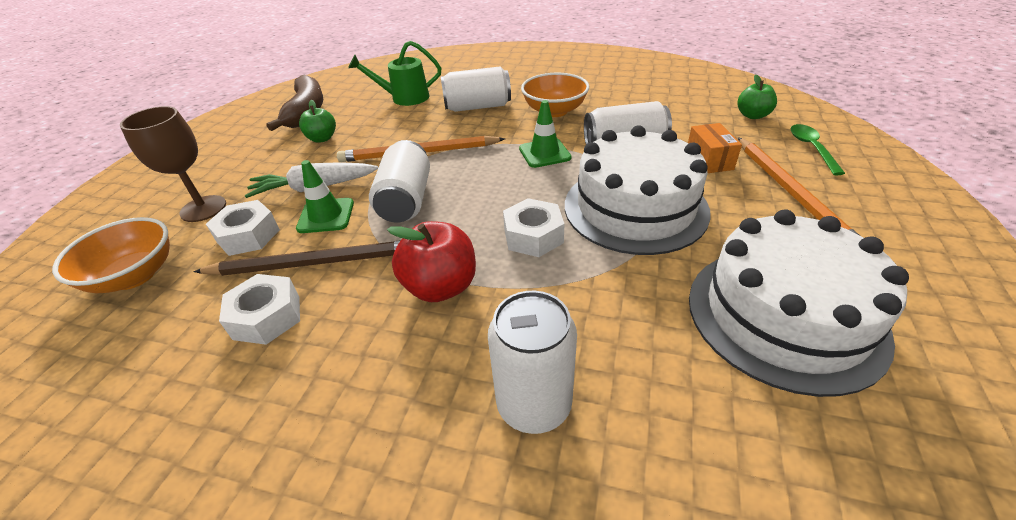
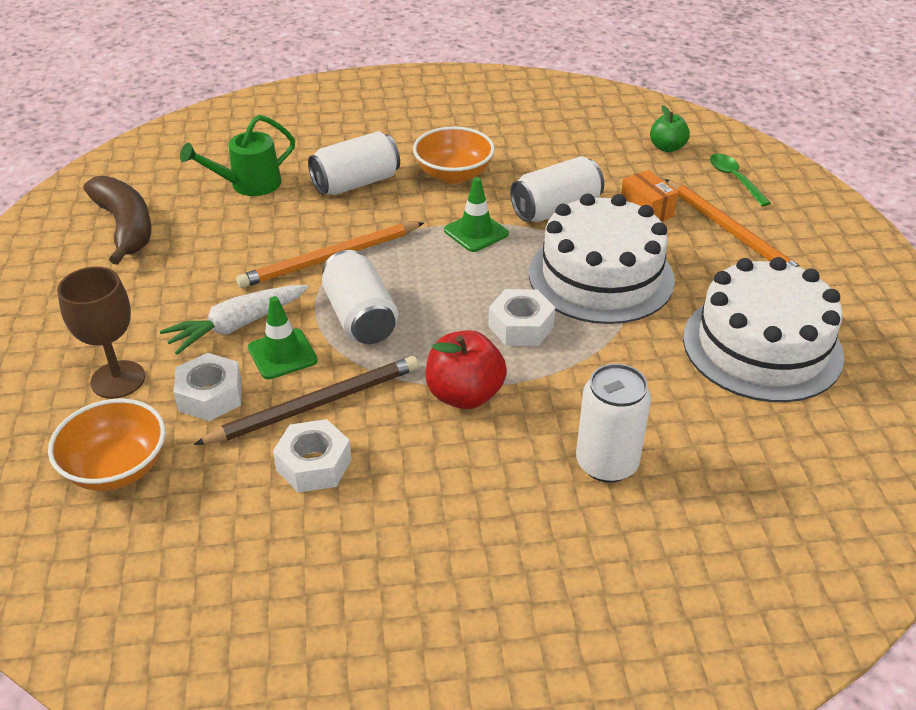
camera: 25 degrees left, 0 degrees up
(322, 138) = (186, 262): green apple -> none

